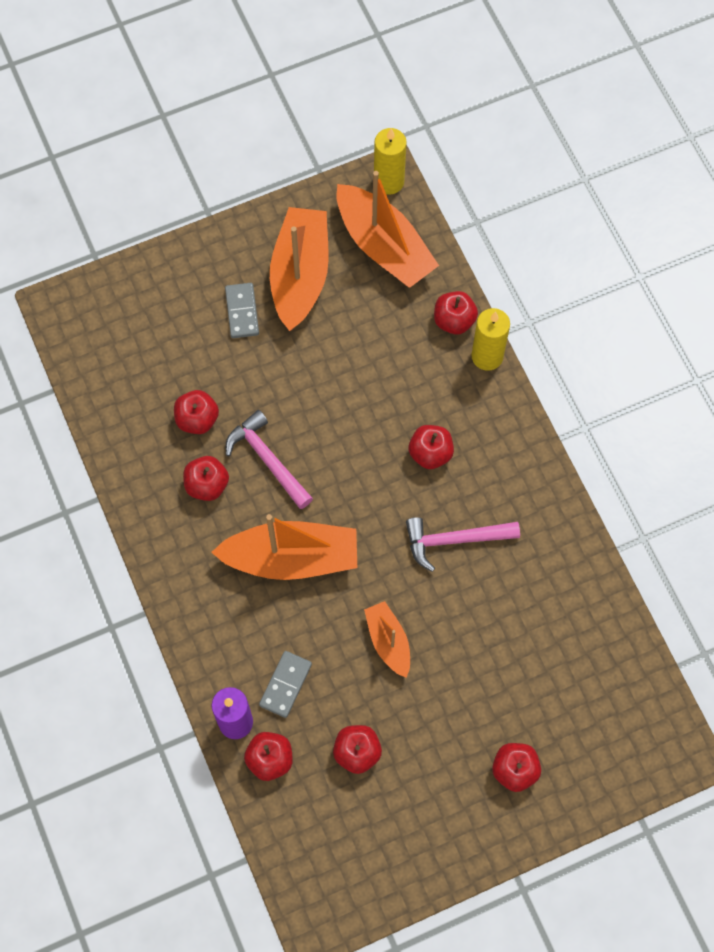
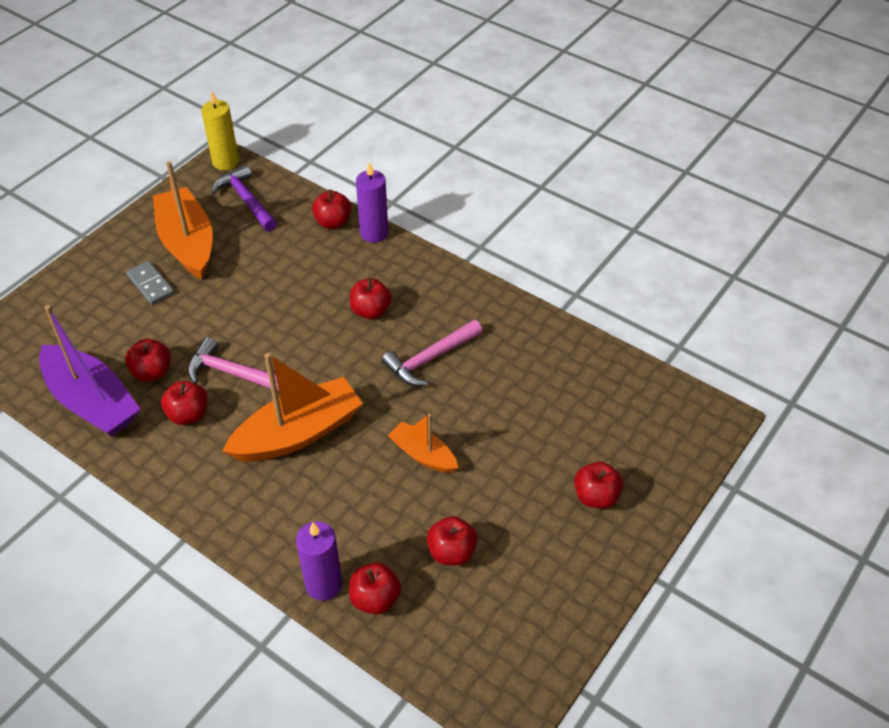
camera: 30 degrees left, 20 degrees down
(131, 425) = (92, 402): none -> purple boat
(285, 685) = (352, 531): grey domino -> none
(384, 246) = (246, 200): orange boat -> purple hammer
(487, 356) = (374, 233): yellow candle -> purple candle

